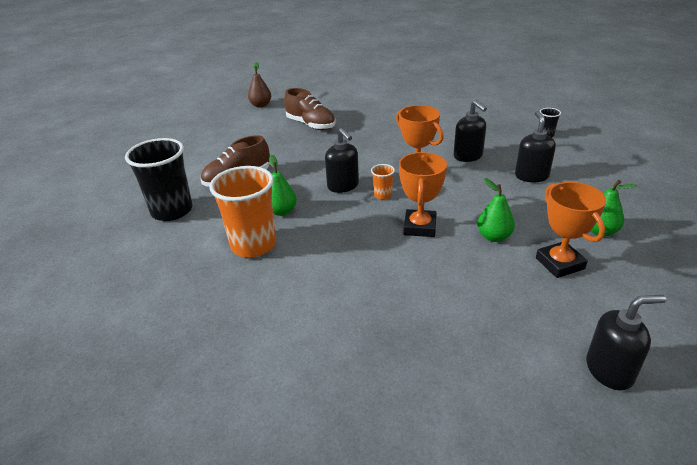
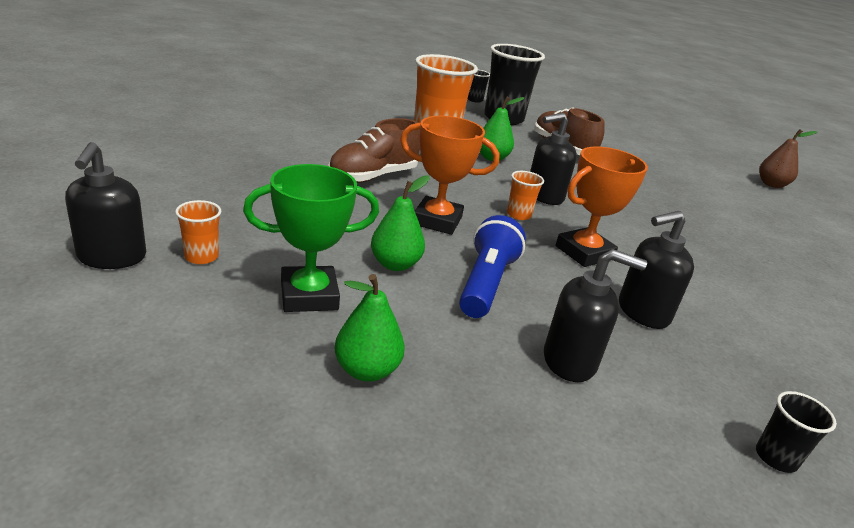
camera: 90 degrees right, 5 degrees down
(114, 232) = (474, 100): none -> black cup
(311, 125) = (720, 206): brown shoe -> brown shoe (373, 176)
(484, 202) = (485, 283): none -> blue flashlight
(559, 263) = (309, 295): orange trophy -> green trophy
(564, 323) = (201, 257): none -> orange cup

